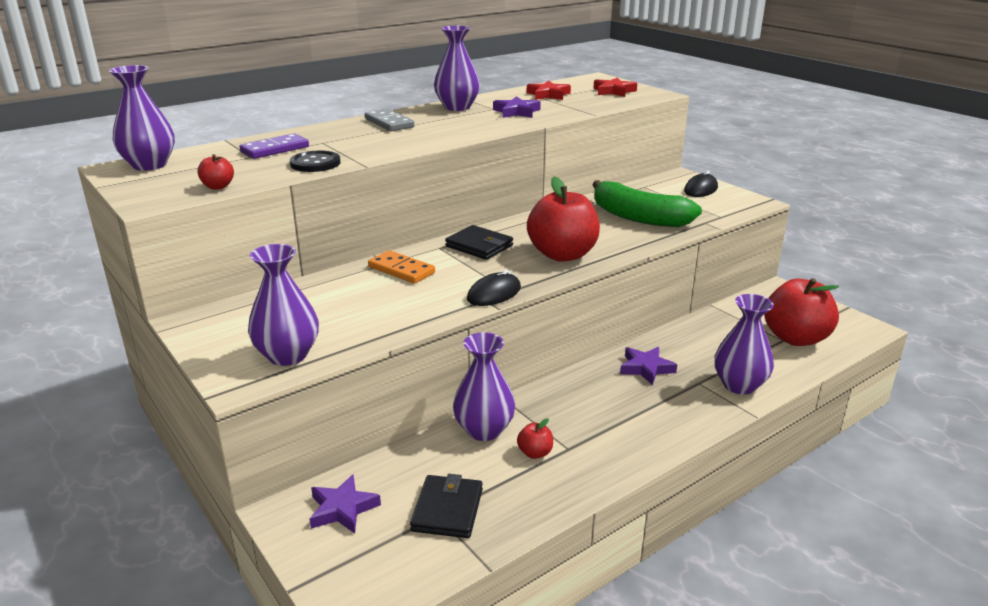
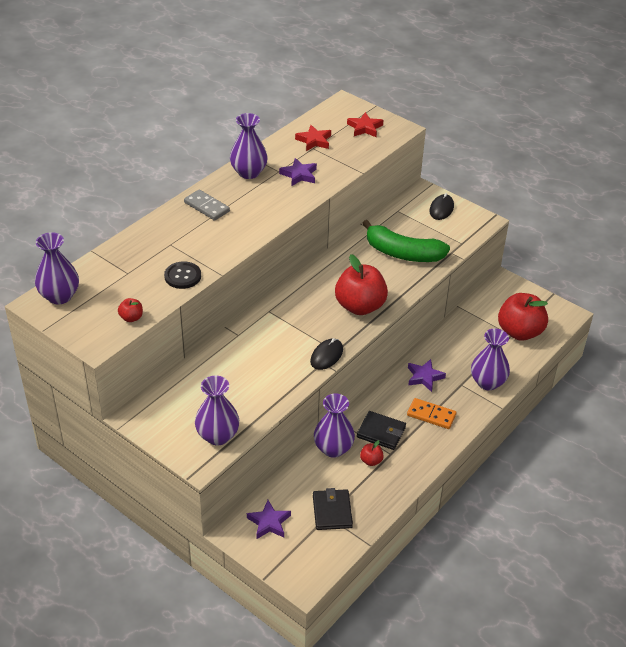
camera: 15 degrees left, 15 degrees up
(275, 149) = (140, 260): purple domino -> none
(401, 270) = (252, 341): orange domino -> orange domino (431, 415)
(479, 246) = (297, 305): black wallet -> black wallet (381, 432)

